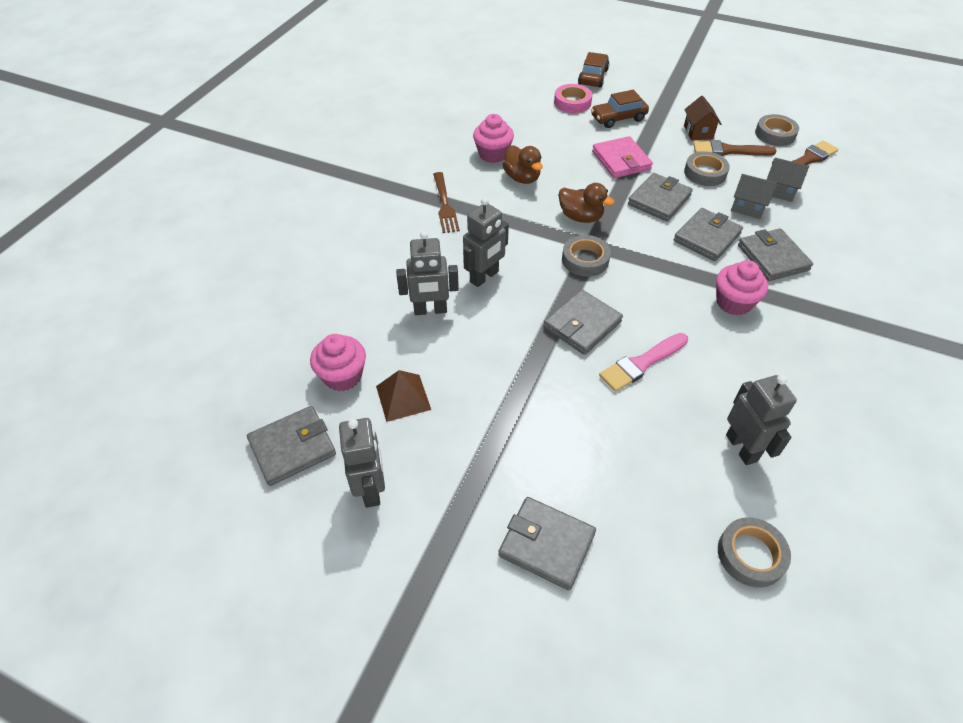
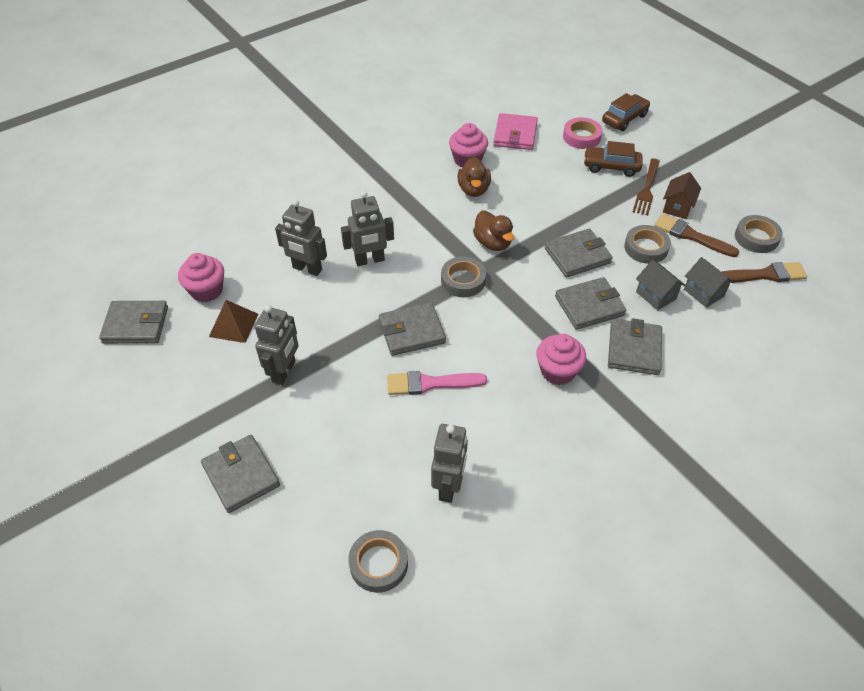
camera: 30 degrees right, 0 degrees up
(371, 489) = (161, 377): grey robot -> grey robot (284, 372)
(445, 205) = (390, 188): brown fork -> brown fork (647, 189)
(621, 160) = (576, 207): pink wallet -> pink wallet (515, 134)

